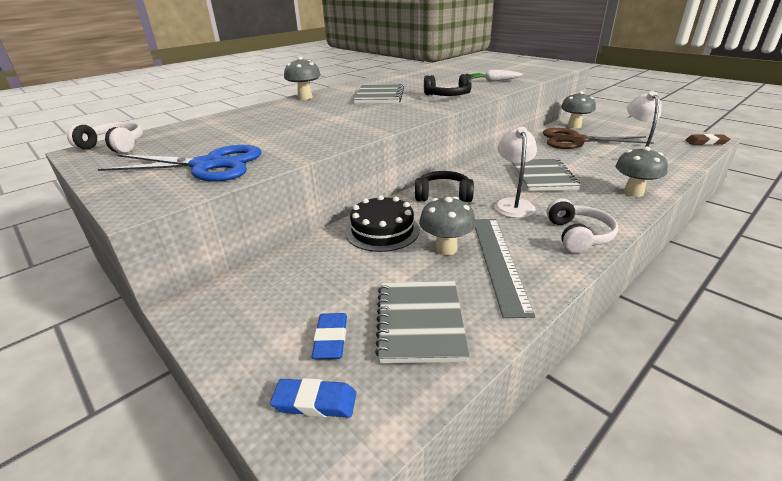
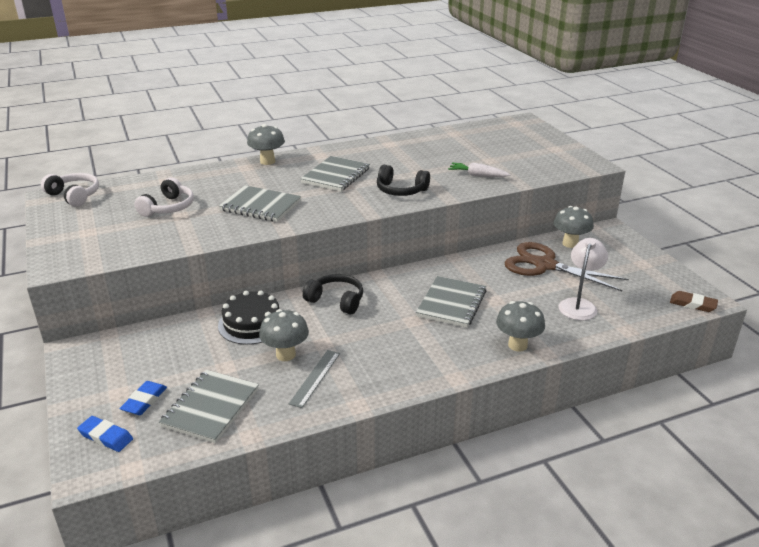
camera: 20 degrees right, 0 degrees up
(208, 165) = (125, 236): blue scissors -> none
(334, 122) = (260, 206): none -> grey notebook
(499, 261) = (315, 378): grey ruler -> grey ruler, size x0.61
(512, 204) = (388, 327): white lamp -> none
(578, 235) = (407, 374): white headphones -> white headphones (168, 207)

